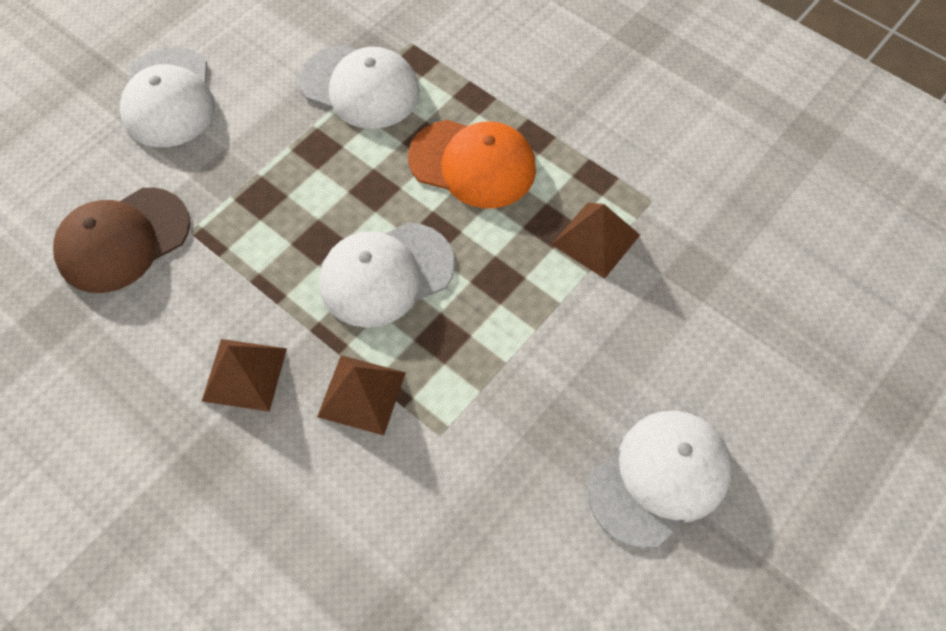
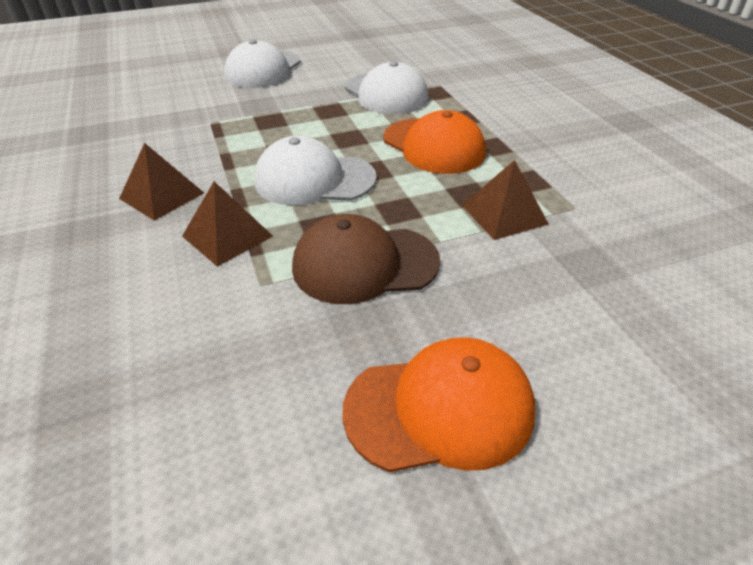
camera: 30 degrees right, 20 degrees down
(123, 240) = (168, 114): brown cap -> brown cap (365, 264)
(659, 478) = (440, 409): white cap -> orange cap

